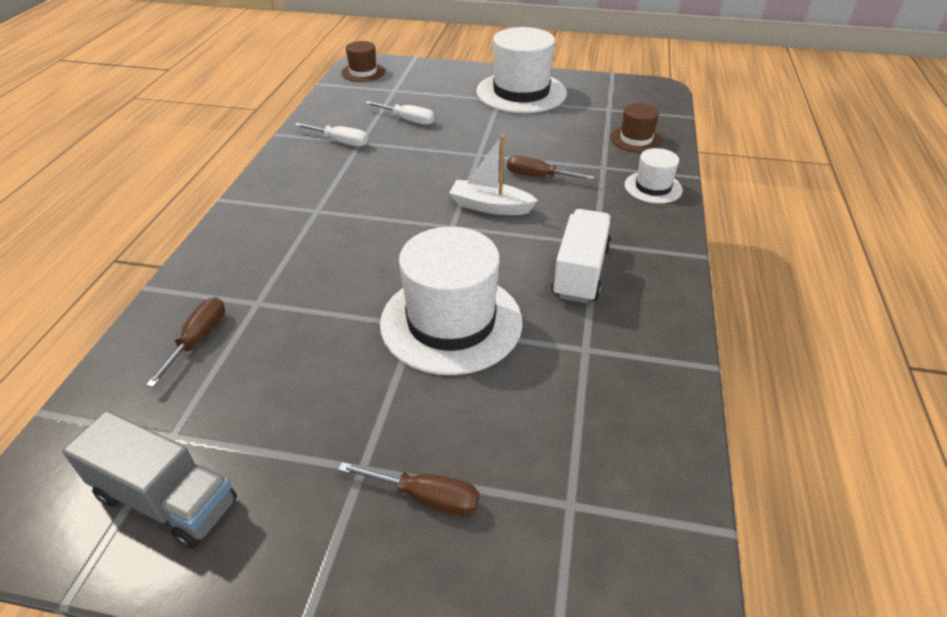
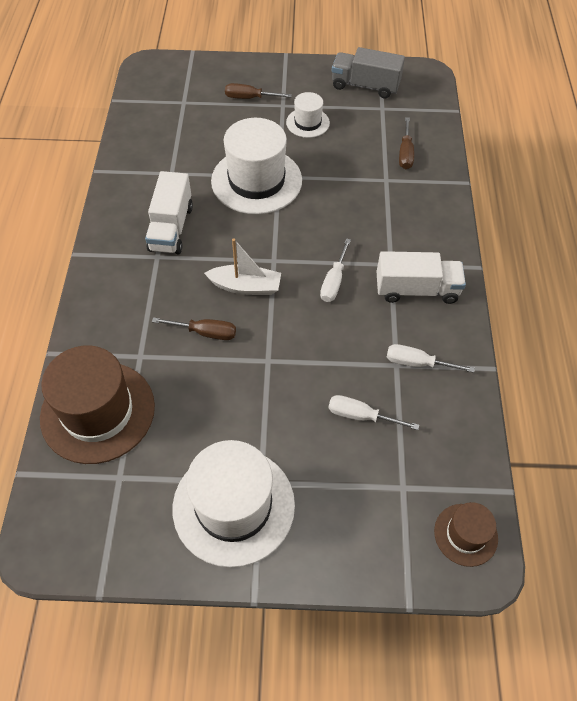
camera: 170 degrees right, 15 degrees up
(303, 187) = (416, 290): none -> white truck
(389, 202) = (334, 281): none -> white screwdriver
(636, 139) = (98, 411): brown hat -> brown hat, size x1.96
(653, 187) = (96, 330): white hat -> white hat (307, 123)

